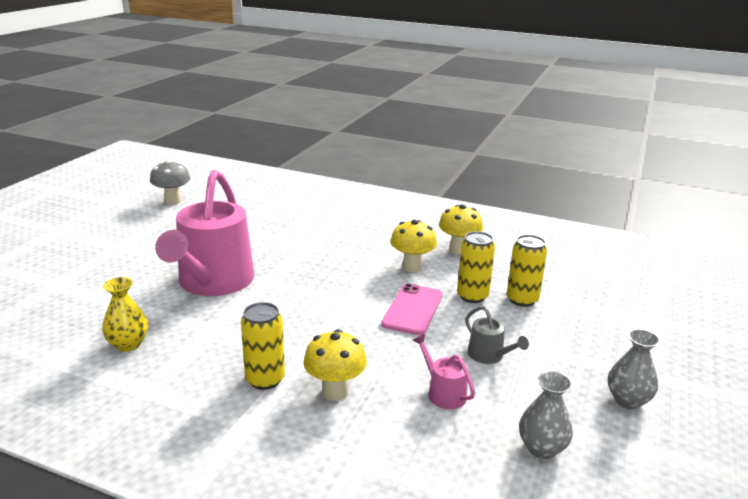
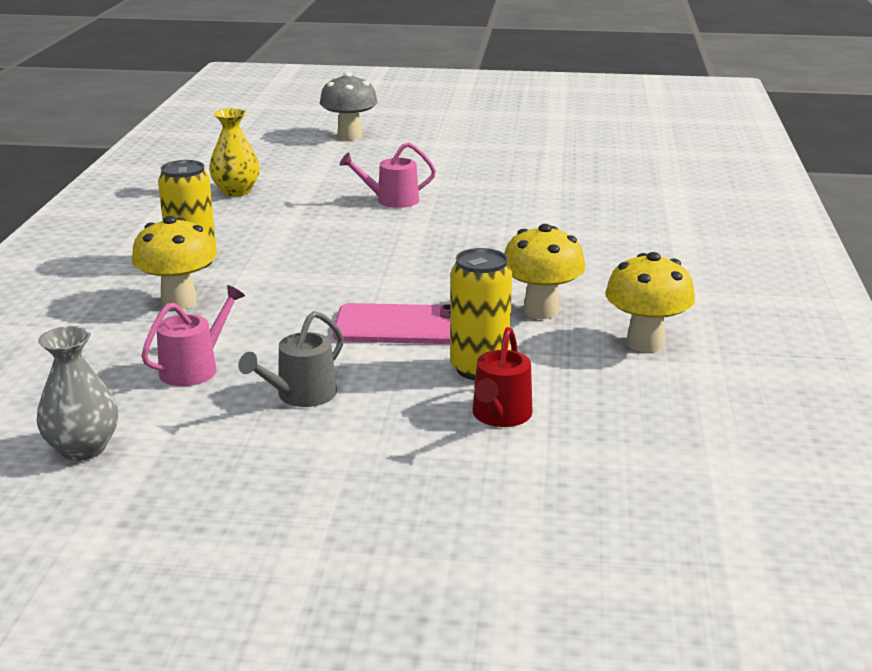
camera: 75 degrees right, 0 degrees up
(172, 201) = (593, 139): grey mushroom -> grey mushroom (349, 136)
(213, 282) = (392, 200): pink watering can -> pink watering can, size x0.40
(522, 300) = (500, 415): yellow can -> red watering can
(627, 400) = (216, 528): grey vase -> none

